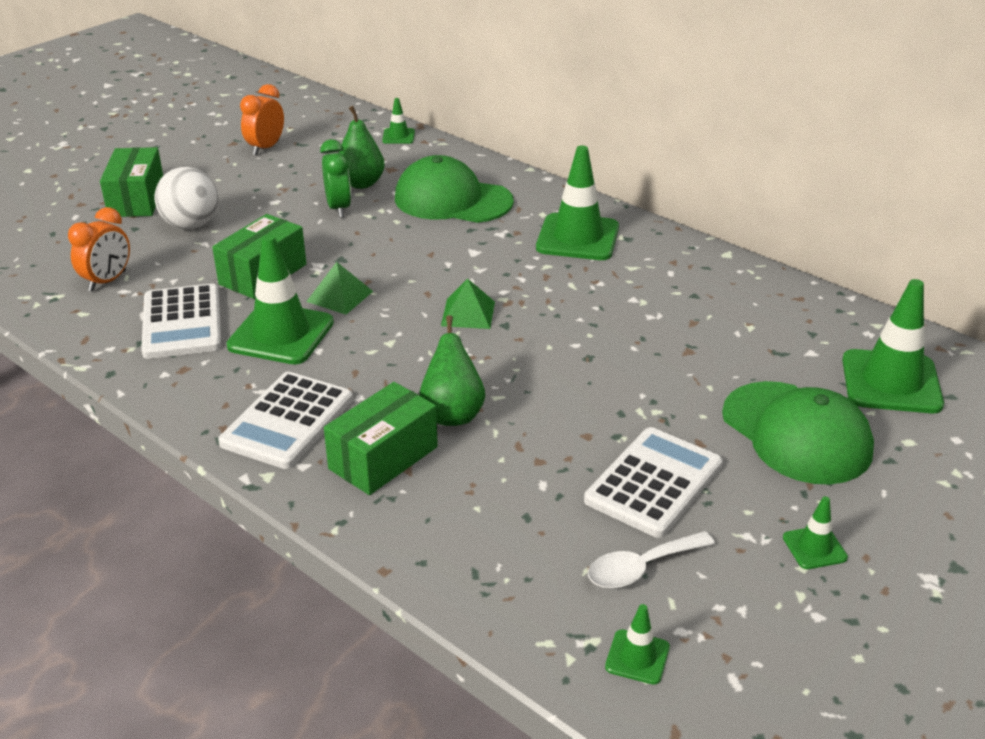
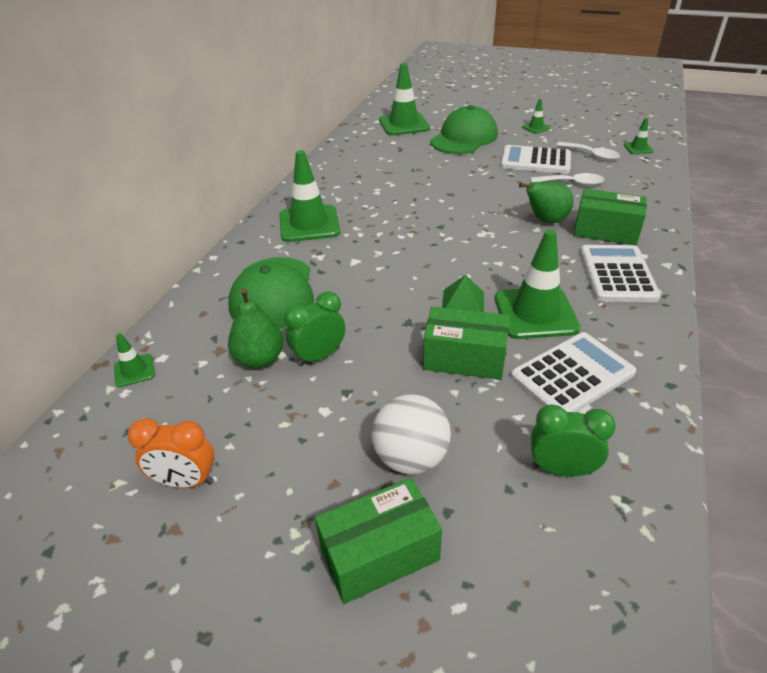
camera: 110 degrees left, 5 degrees up
(107, 281) = (561, 469): orange clock -> green clock
(287, 421) = (617, 274): white calculator -> white calculator turned 90 degrees counterclockwise
(468, 313) = (439, 242): green pyramid -> none
(544, 489) = (572, 183): none -> white spoon

